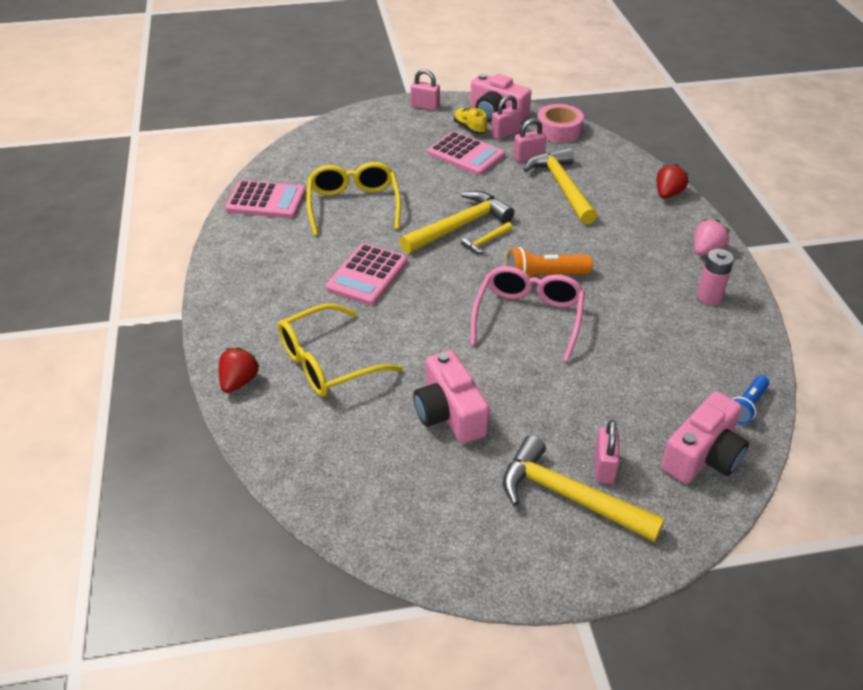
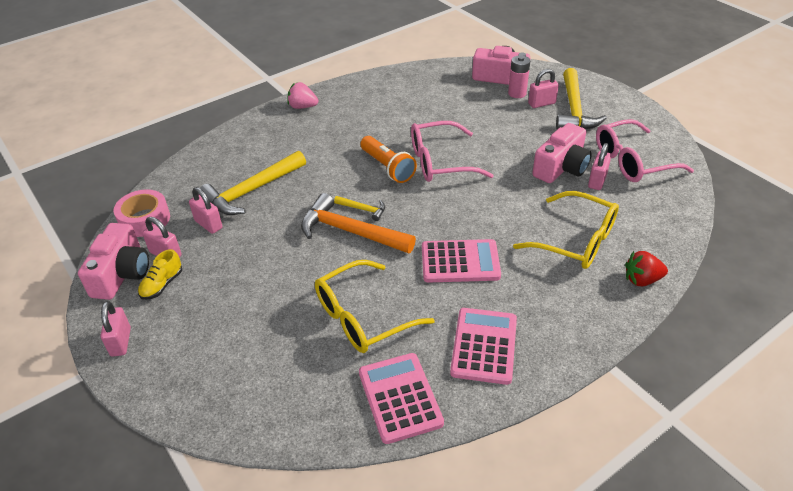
camera: 115 degrees left, 0 degrees up
(402, 432) = (597, 181): none -> pink padlock
(413, 489) = (632, 161): none -> pink glasses
(459, 226) = (351, 232): yellow hammer -> orange hammer
(466, 154) = (221, 269): pink calculator -> pink calculator (484, 346)
(668, 194) = (233, 136): red strawberry -> none
(709, 297) = (357, 97): pink battery -> pink battery (517, 93)
(747, 406) = (449, 70): blue flashlight -> none

